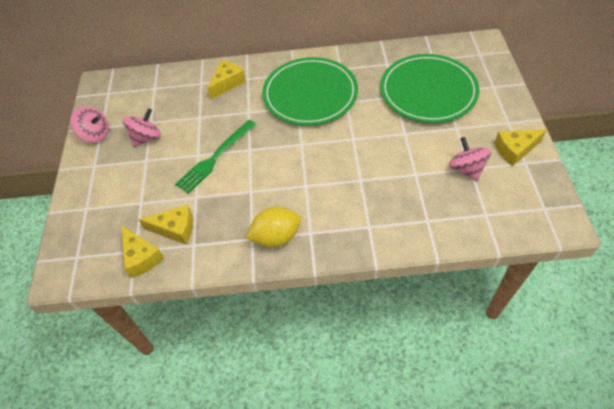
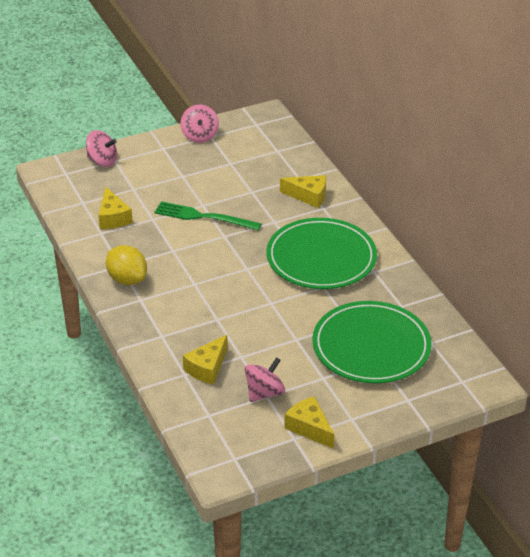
camera: 65 degrees right, 15 degrees down
(141, 257) = (78, 208): yellow cheese -> yellow cheese (207, 368)
(146, 138) = (209, 167): pink spinning top -> pink spinning top (102, 161)

